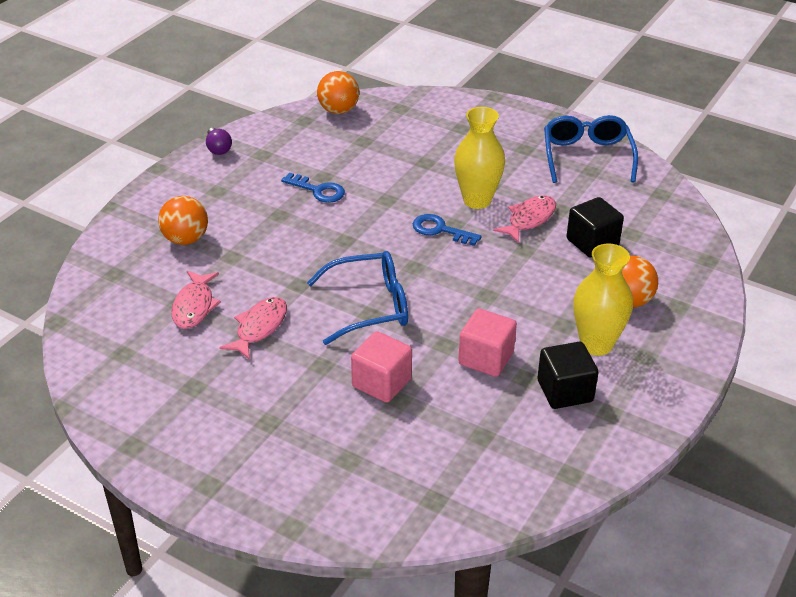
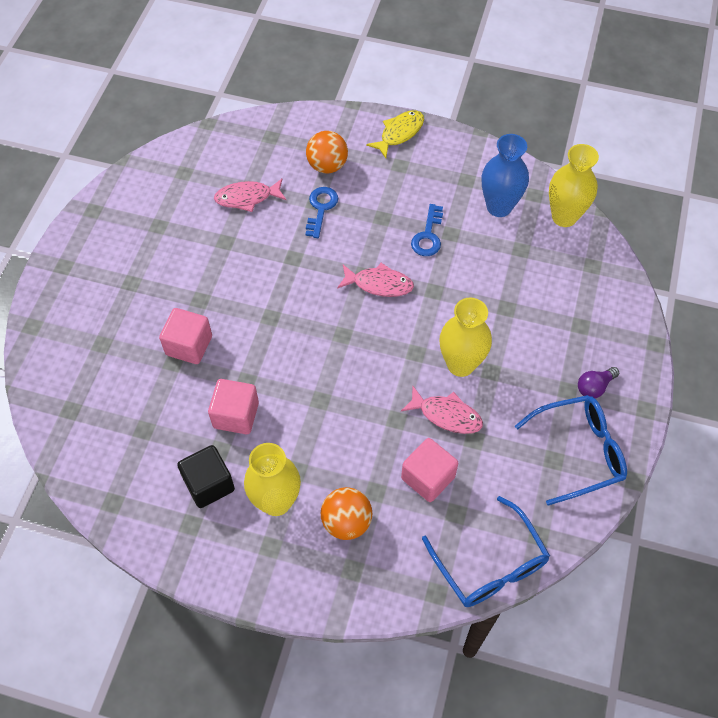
camera: 75 degrees right, 20 degrees up
(173, 183) = (399, 133): none -> yellow fish
(218, 149) = (462, 147): purple light bulb -> purple light bulb (594, 387)
(259, 328) = (233, 246): pink fish -> pink fish (379, 284)
(306, 142) = (499, 207): none -> blue vase
(338, 110) = (564, 217): orange ball -> yellow vase
(370, 306) = (280, 315): blue glasses -> blue glasses (490, 565)
(440, 230) = (403, 343): blue key -> blue key (321, 208)
(592, 243) = (428, 477): black cube -> pink cube

